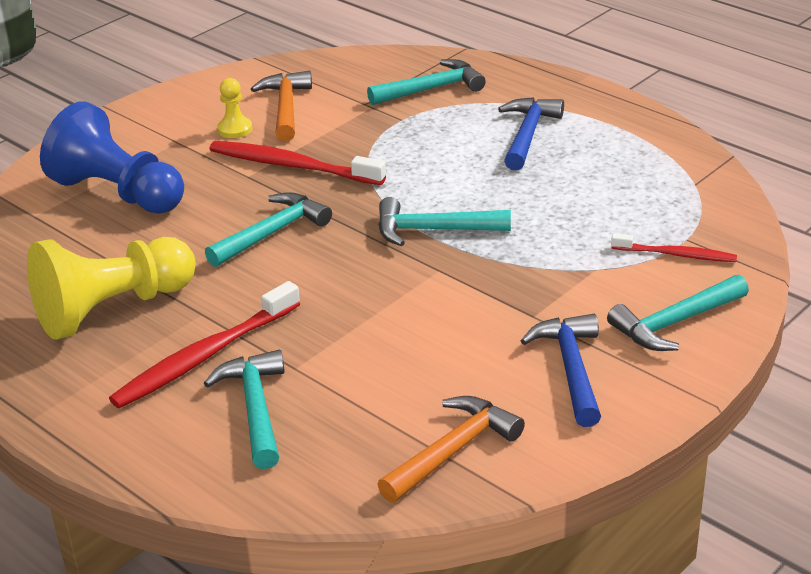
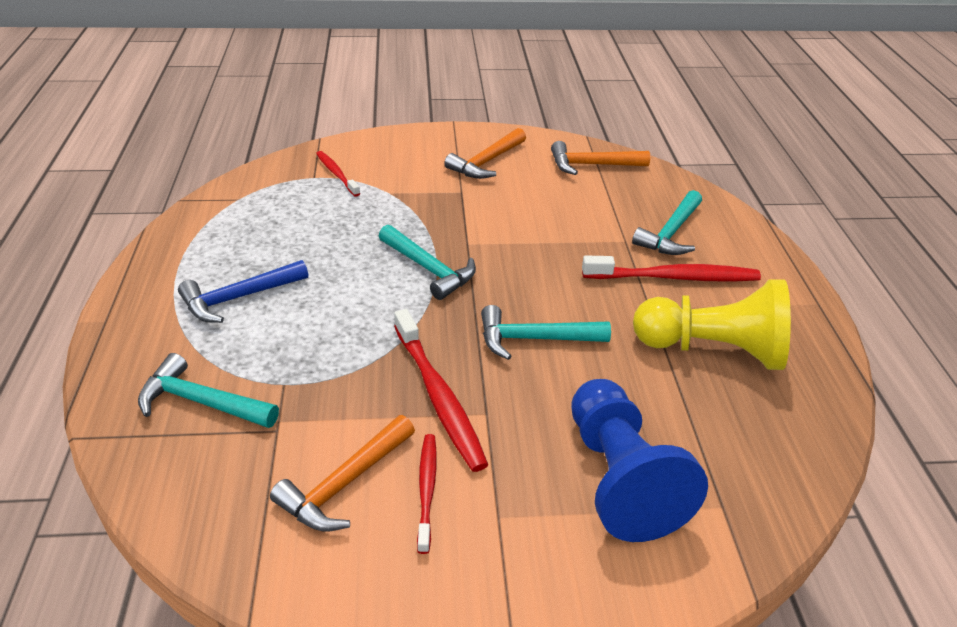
camera: 140 degrees left, 5 degrees up
(235, 129) = (427, 489): yellow pawn -> red toothbrush
(571, 369) = (486, 162): blue hammer -> orange hammer
(675, 323) = (404, 151): turquoise hammer -> none

